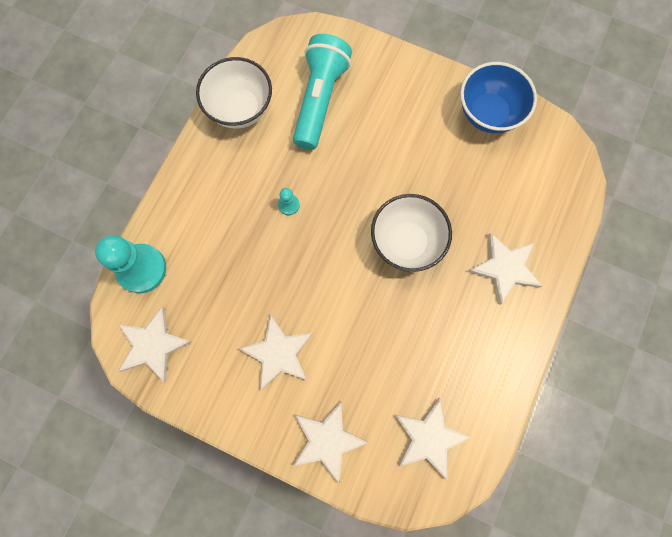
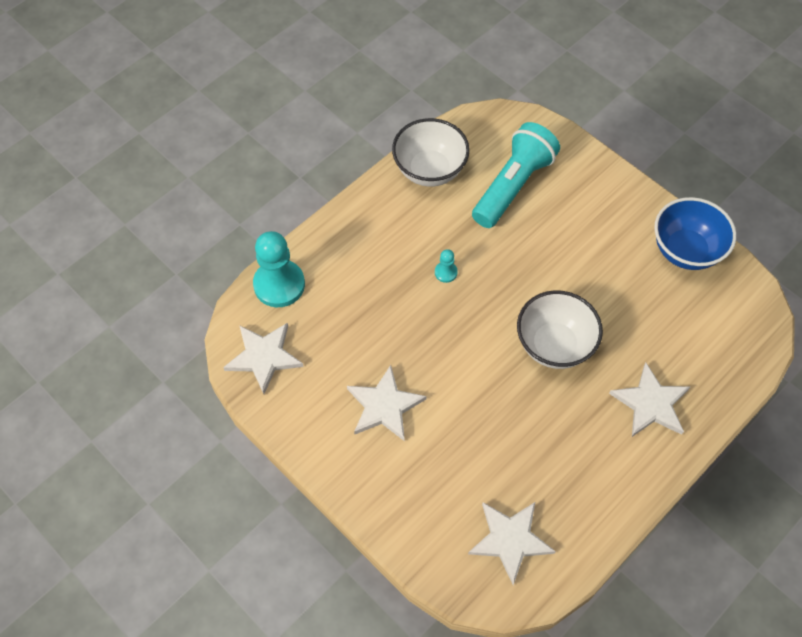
camera: 20 degrees right, 15 degrees down
(327, 440) = (403, 505): white star -> none

